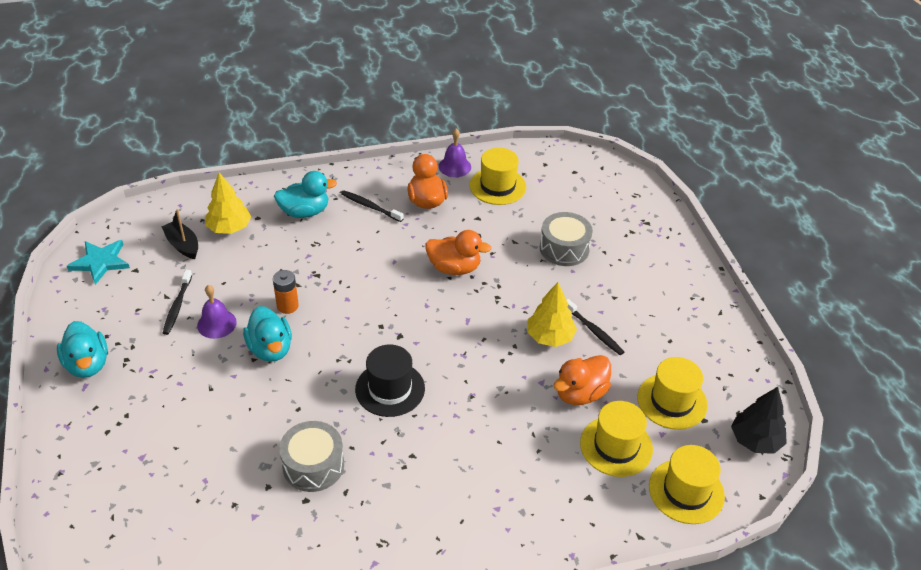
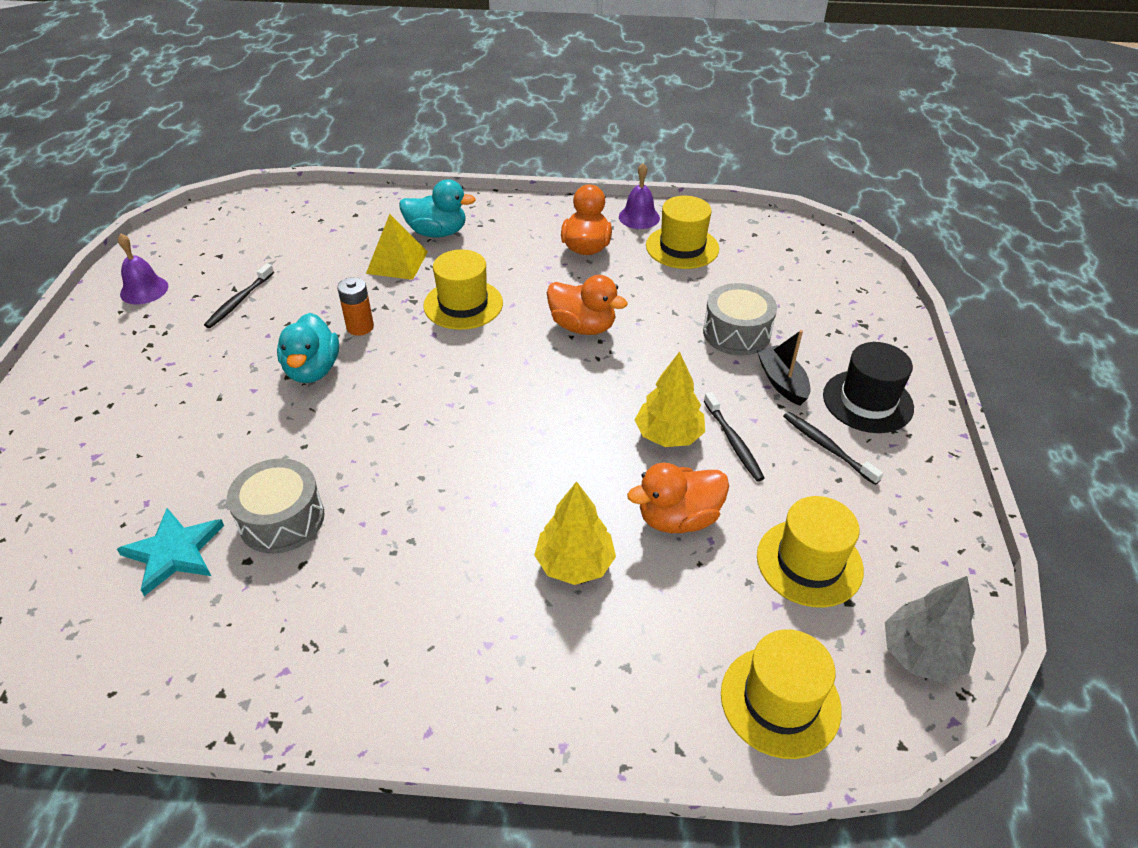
camera: 20 degrees right, 0 degrees up
(87, 364) = (106, 341): turquoise duck -> none
(100, 262) = (189, 241): turquoise star -> turquoise star (174, 552)
(183, 245) = (284, 240): black boat -> black boat (782, 382)
(216, 324) = (269, 329): purple bell -> purple bell (144, 290)
(229, 228) = (344, 233): yellow tree -> yellow tree (574, 564)
(286, 245) = (397, 262): none -> yellow pyramid
(370, 206) = (516, 241): black toothbrush -> black toothbrush (827, 447)
(390, 389) = (428, 450): black hat -> black hat (867, 401)
(616, 446) = (699, 604): yellow hat -> yellow hat (463, 304)
(755, 440) = (921, 654): black tree -> grey tree

